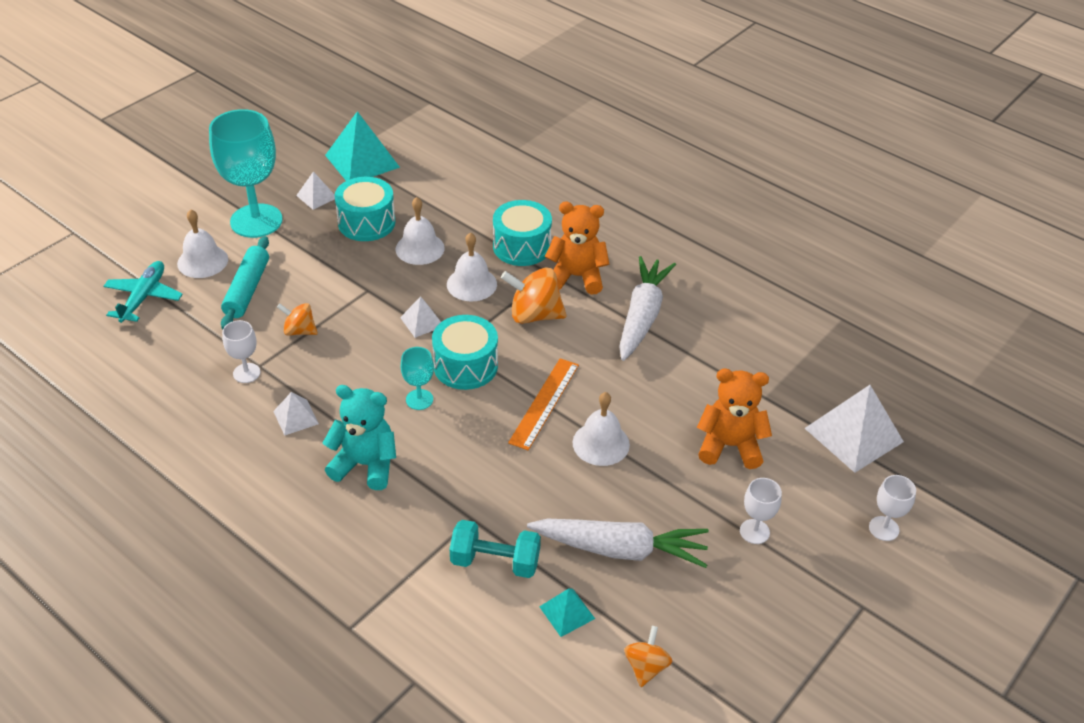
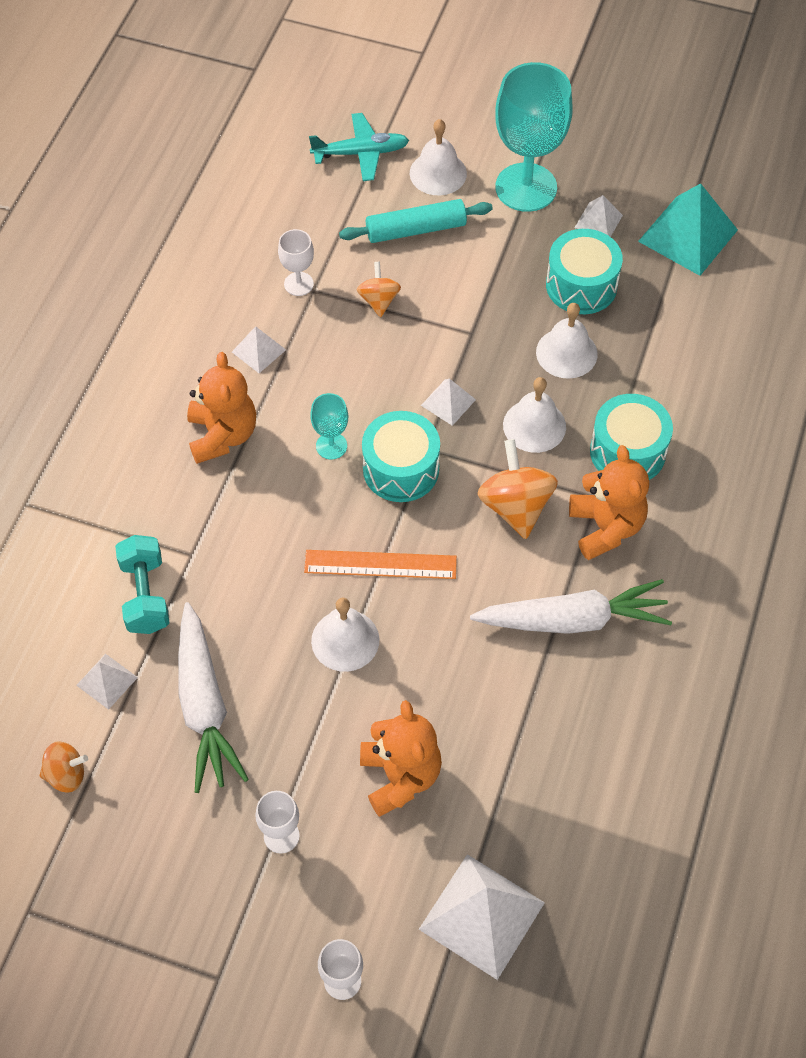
camera: 70 degrees right, 15 degrees up
(365, 465) = (222, 435): turquoise teddy bear -> orange teddy bear
(567, 612) = (107, 681): turquoise pyramid -> white pyramid

